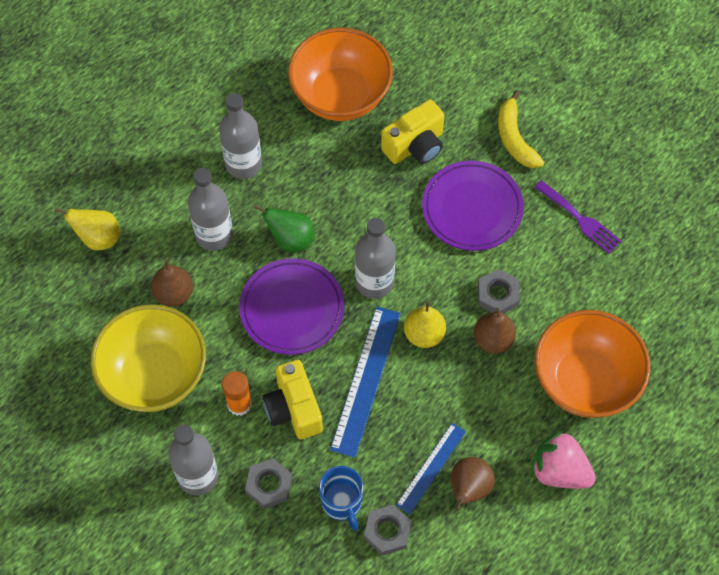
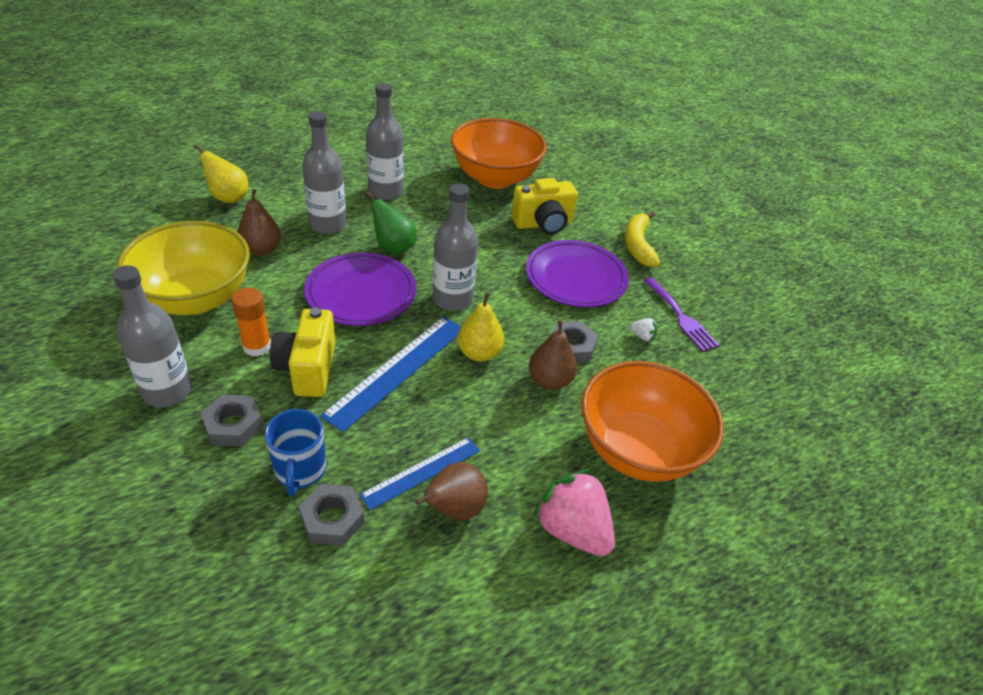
camera: 15 degrees right, 20 degrees down
(553, 257) = (642, 336): none -> white strawberry

